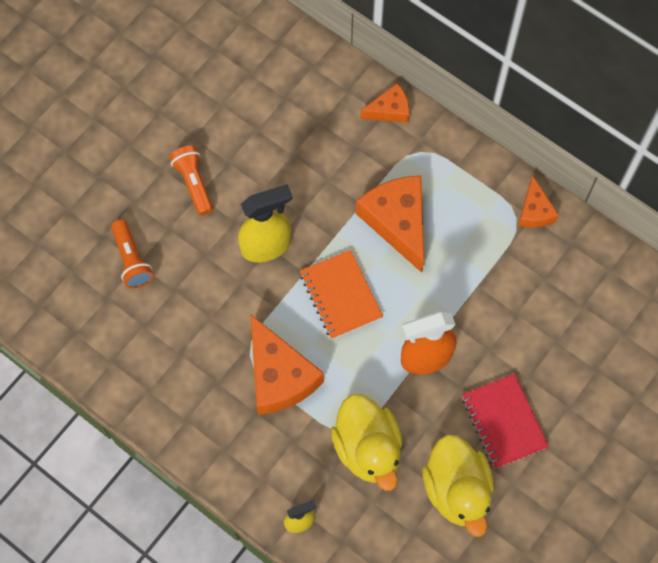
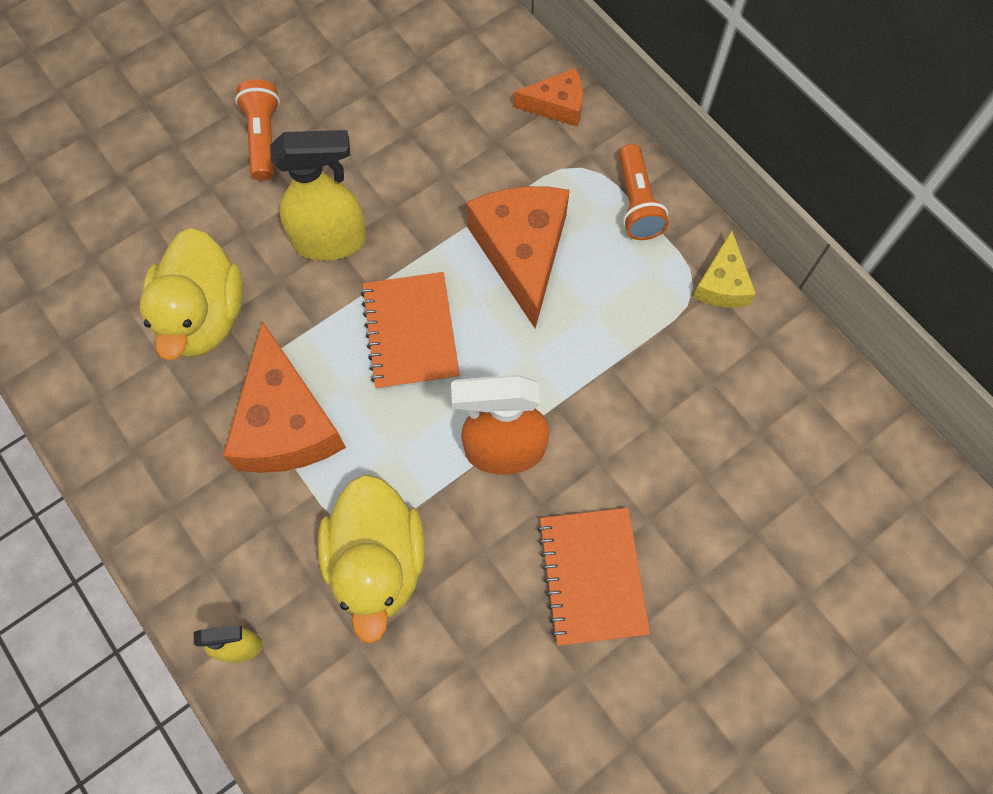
camera: 15 degrees right, 0 degrees up
(132, 260) = (145, 216): orange flashlight -> orange flashlight (636, 203)
(457, 490) = (490, 662): yellow duck -> yellow duck (204, 317)
(503, 422) = (592, 576): red notebook -> orange notebook
(535, 211) = (722, 283): orange cheese -> yellow cheese

